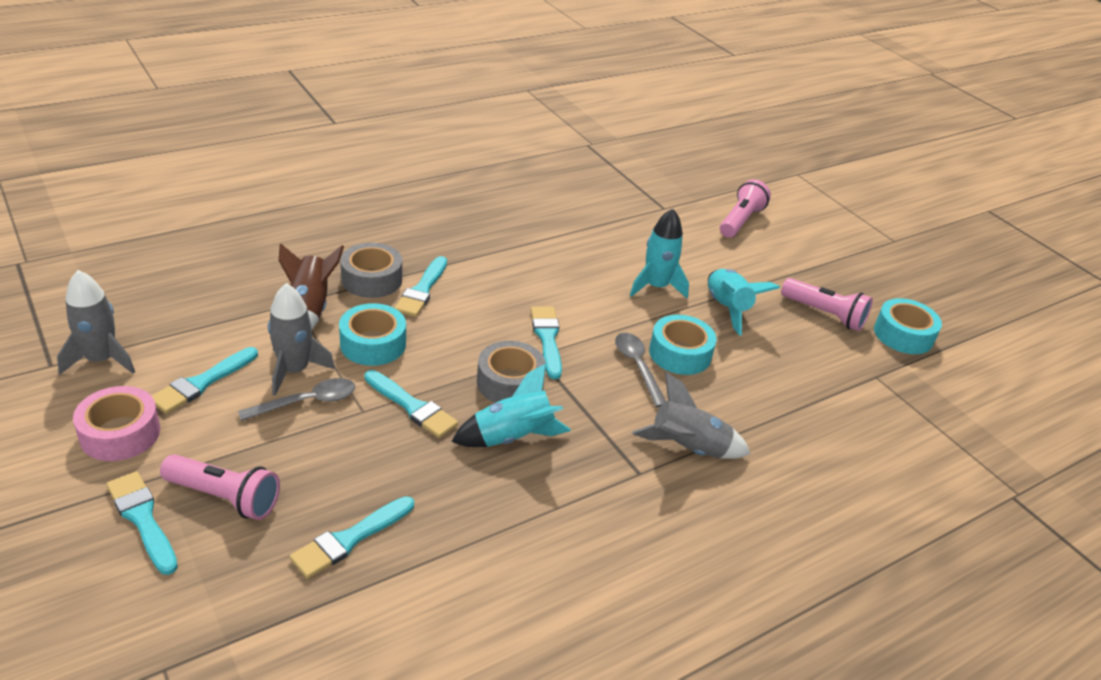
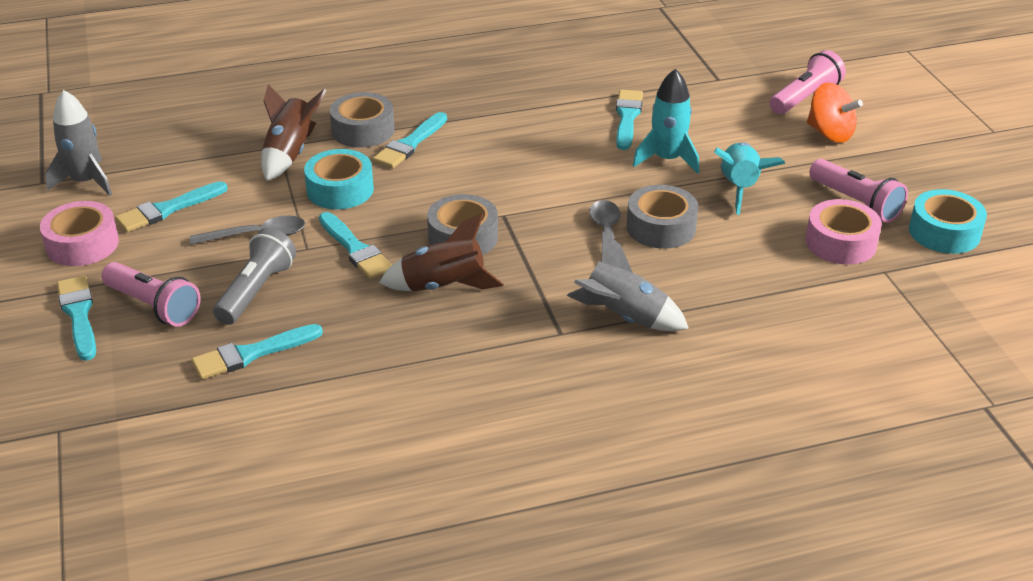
camera: 20 degrees right, 0 degrees up
(294, 371) = (255, 207): grey rocket -> none
(328, 465) = (256, 290): none -> grey flashlight
(512, 437) = (443, 287): turquoise rocket -> brown rocket
(547, 338) = (521, 200): turquoise brush -> turquoise brush (627, 117)
(680, 354) = (661, 227): turquoise tape -> grey tape
(774, 252) = (830, 133): none -> orange spinning top
(830, 353) = (841, 243): none -> pink tape

